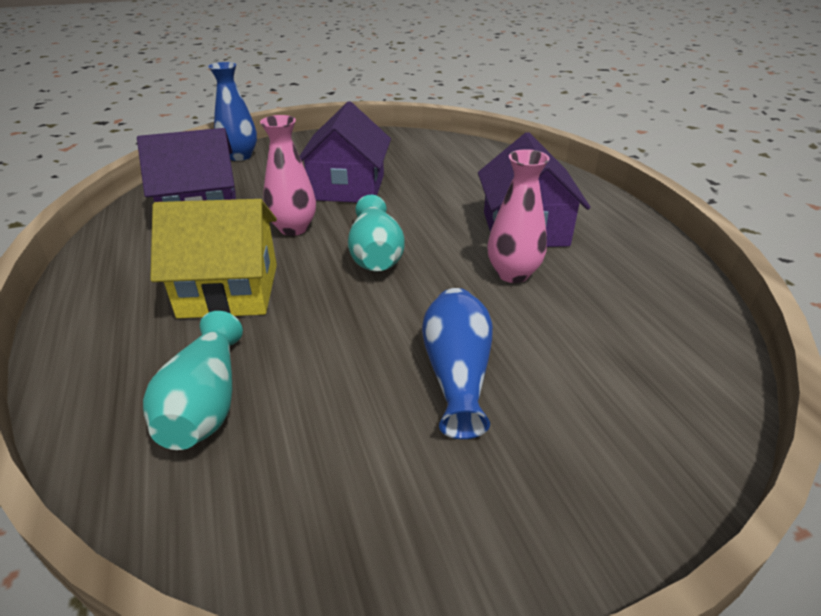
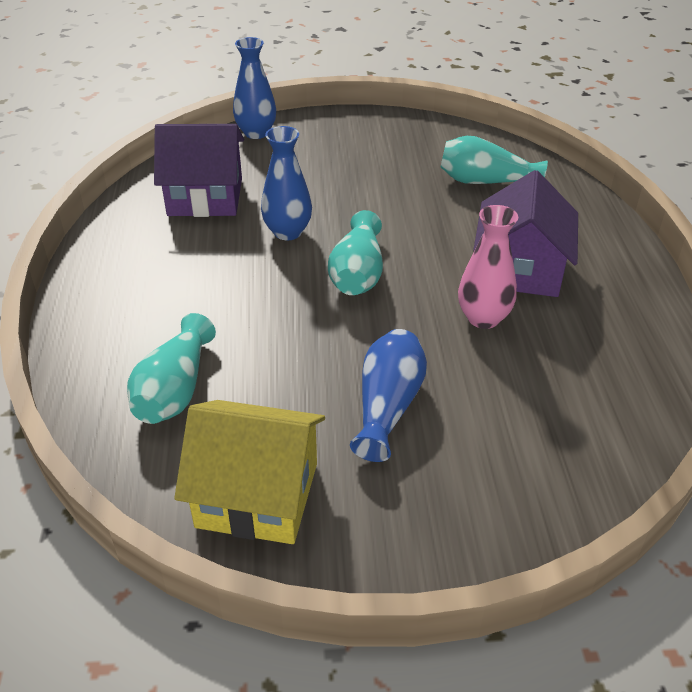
camera: 15 degrees right, 5 degrees up
(229, 290) = (214, 290): yellow house -> yellow house (258, 494)
(293, 228) = (287, 232): pink vase -> blue vase
(347, 187) = (355, 190): purple house -> none
(460, 168) = (485, 181): none -> turquoise vase

